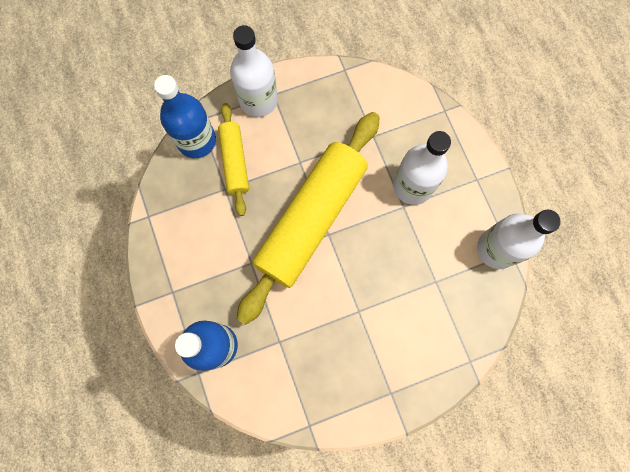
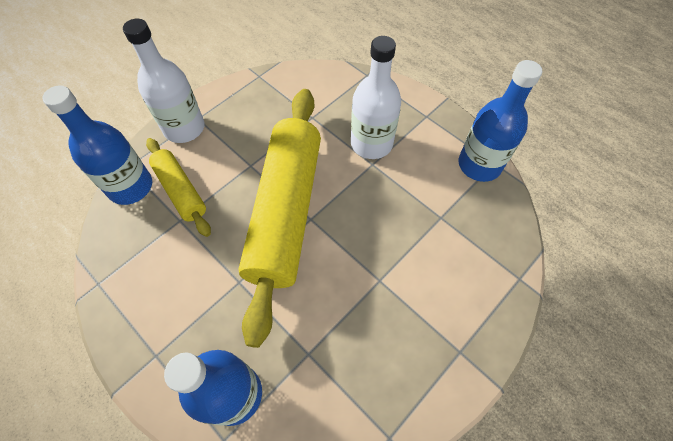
camera: 25 degrees left, 15 degrees down
(496, 249) = (479, 165): white bottle -> blue bottle

